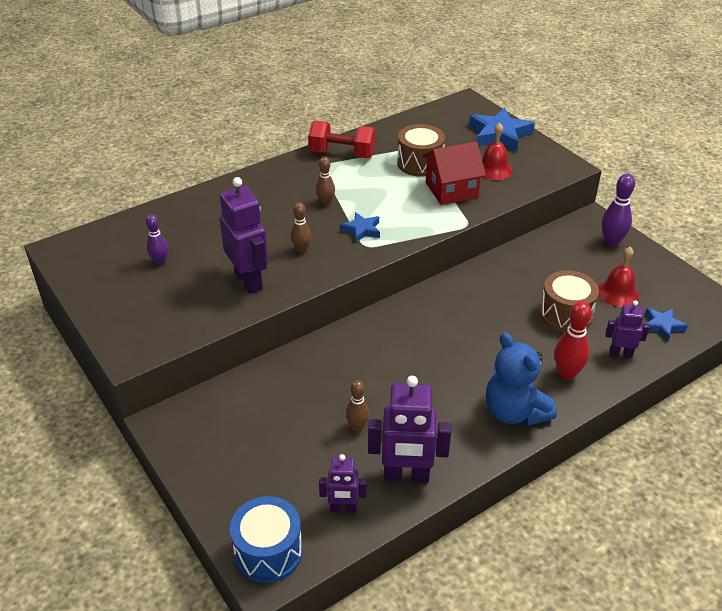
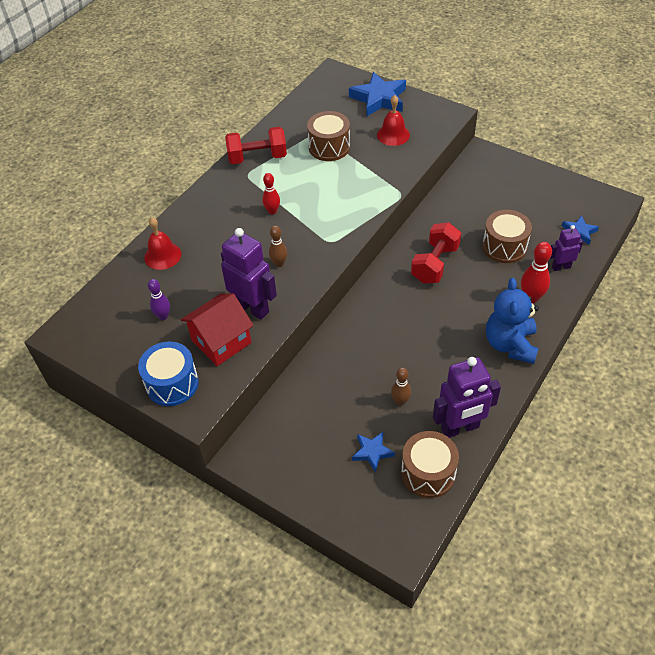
camera: 20 degrees left, 10 degrees up
(268, 552) = (392, 531): blue drum -> blue drum (172, 384)
(325, 203) = (272, 211): brown bowling pin -> red bowling pin
(343, 508) = (428, 473): purple robot -> brown drum
(362, 230) = (318, 227): blue star -> blue star (372, 452)
(451, 190) = (370, 165): red house -> red house (221, 341)
(477, 308) = (435, 264): none -> red dumbbell
(514, 412) = (510, 344): blue teddy bear -> blue teddy bear turned 60 degrees clockwise
(611, 242) = (506, 170): purple bowling pin -> none
(618, 293) = (533, 214): red bell -> red bell (162, 255)

